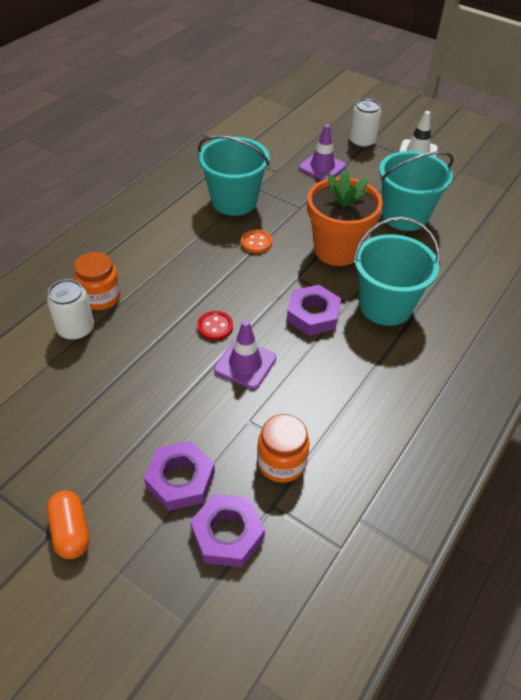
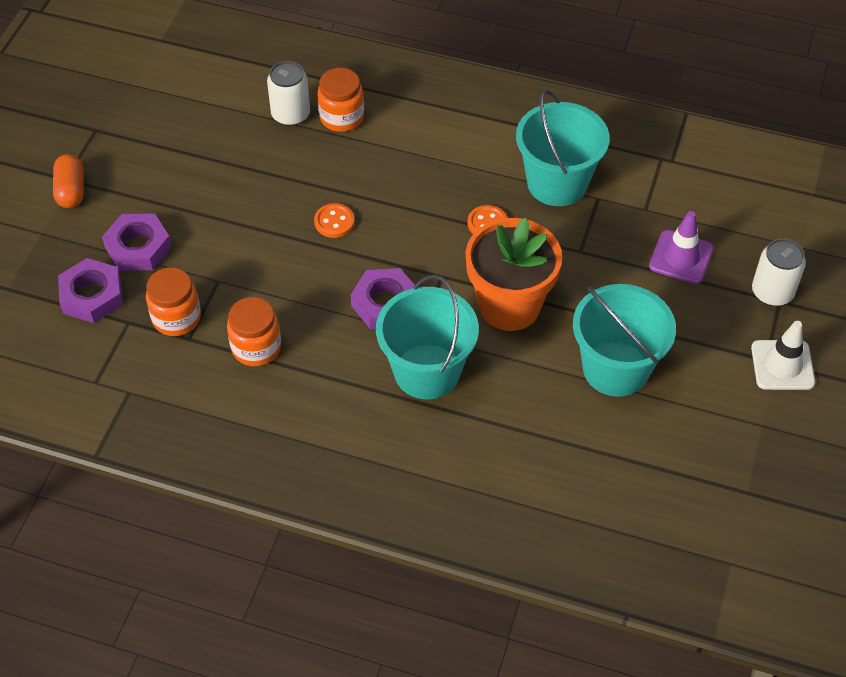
camera: 75 degrees right, 5 degrees up
(71, 531) = (71, 190): orange capsule -> orange capsule turned 60 degrees counterclockwise
(215, 327) = (334, 222): red button -> orange button
(245, 364) = (290, 260): purple traffic cone -> none
(333, 407) = (256, 347): none -> orange jar

